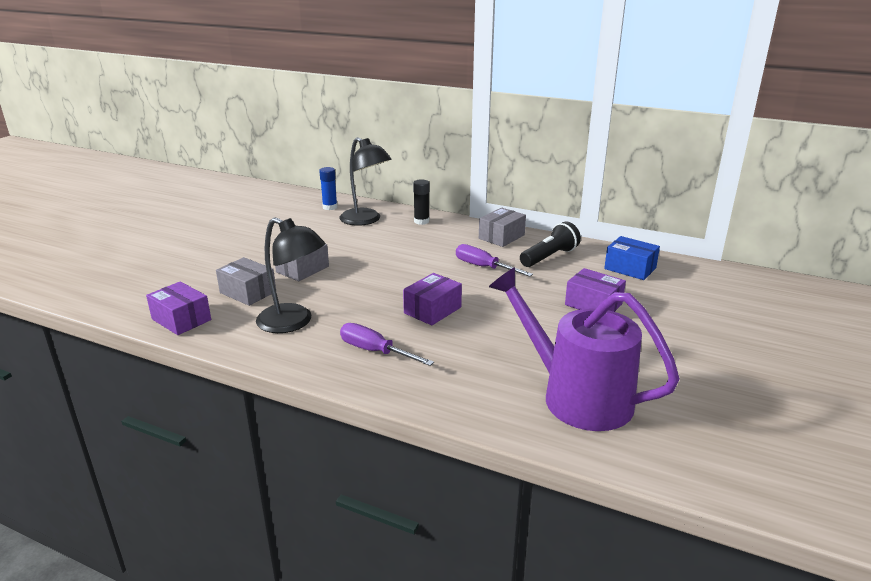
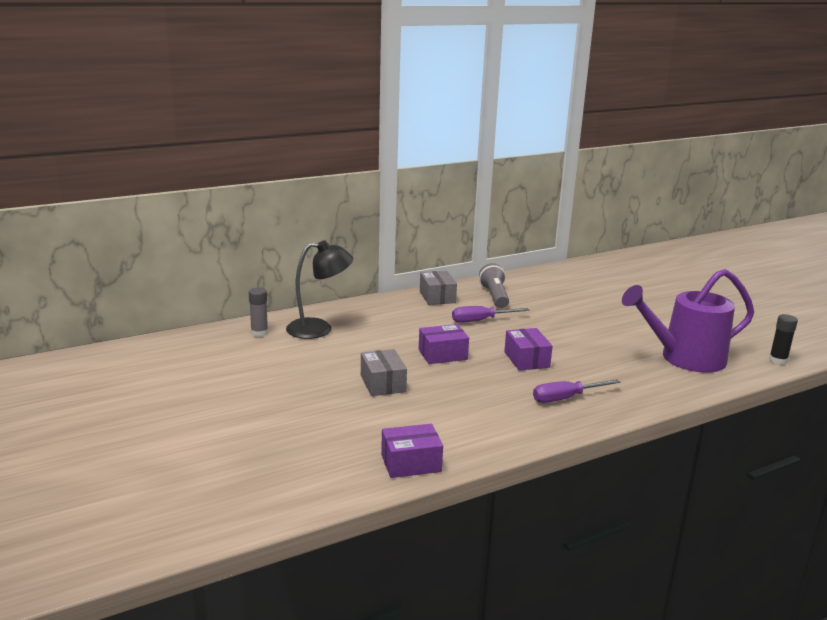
camera: 55 degrees left, 5 degrees down
(248, 292) = (396, 419): grey box -> none
(293, 322) = (481, 415): black lamp -> none
(330, 207) = (259, 333): blue glue stick -> grey glue stick
(421, 221) = (360, 311): black glue stick -> black glue stick (778, 360)
(549, 257) = (494, 296): black flashlight -> grey flashlight
(593, 304) = (580, 312): purple box -> purple box (442, 354)
(630, 268) = (545, 283): blue box -> none

